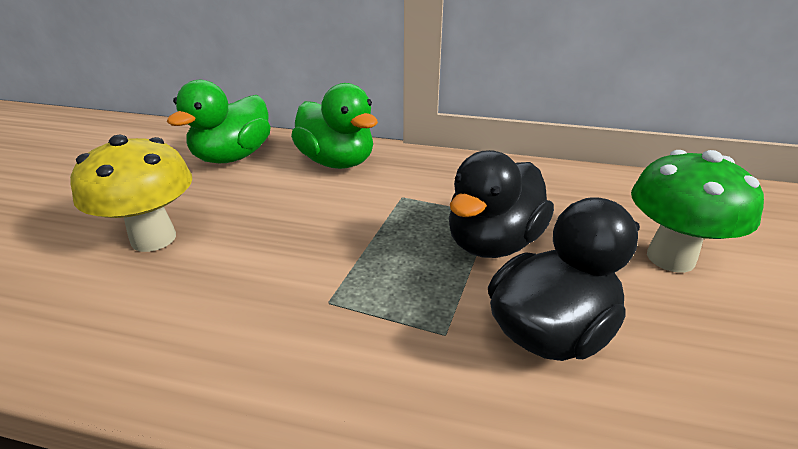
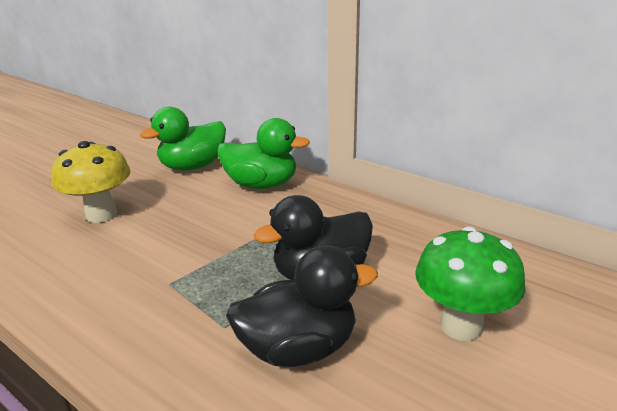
camera: 25 degrees right, 5 degrees down
(337, 162) = (261, 185): green duck -> green duck turned 60 degrees counterclockwise

